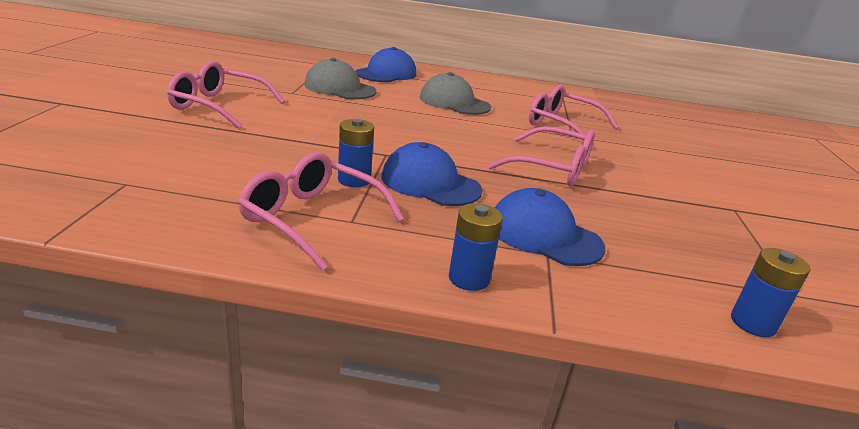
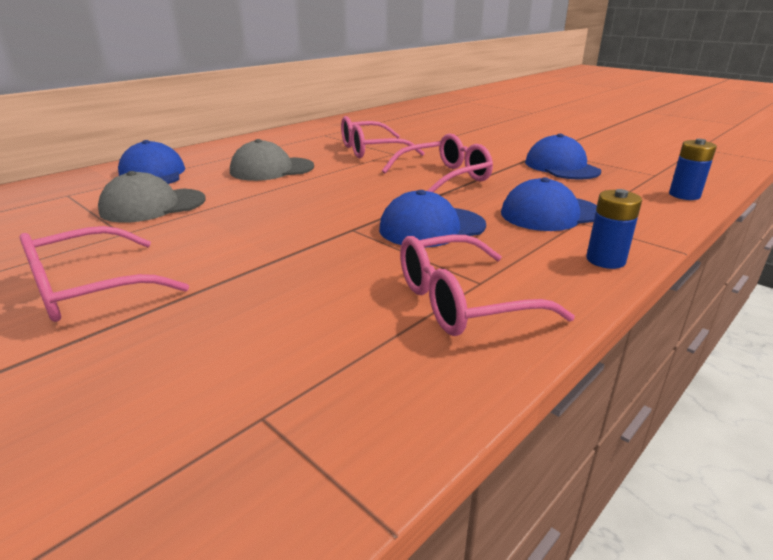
camera: 50 degrees left, 0 degrees up
(354, 180) = (394, 259): blue battery -> none
(698, 225) = (561, 167): none -> blue cap

